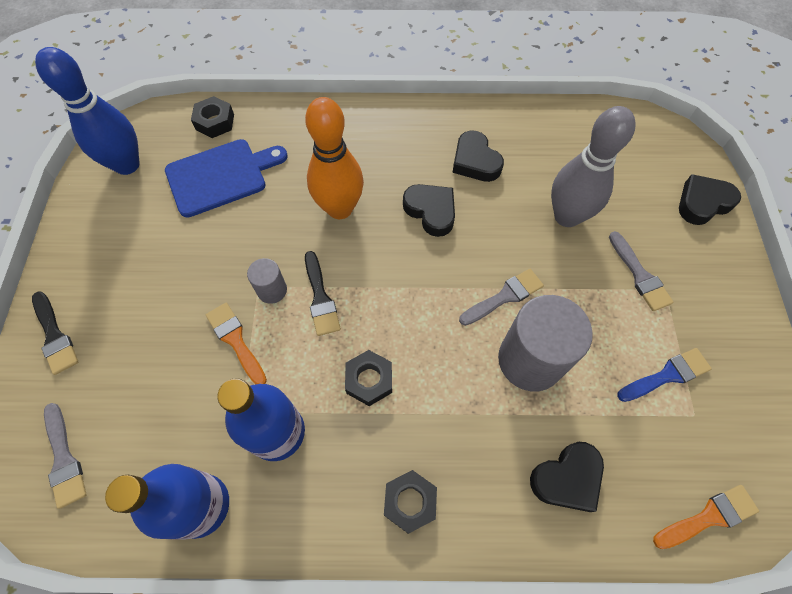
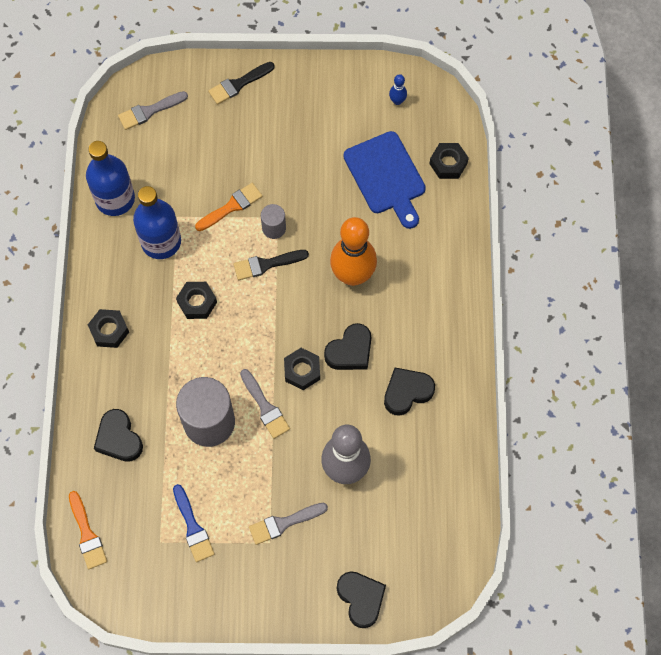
camera: 90 degrees right, 5 degrees up
(127, 165) = (397, 101): blue bowling pin -> blue bowling pin, size x0.41
(457, 258) = (302, 371): none -> black nut

